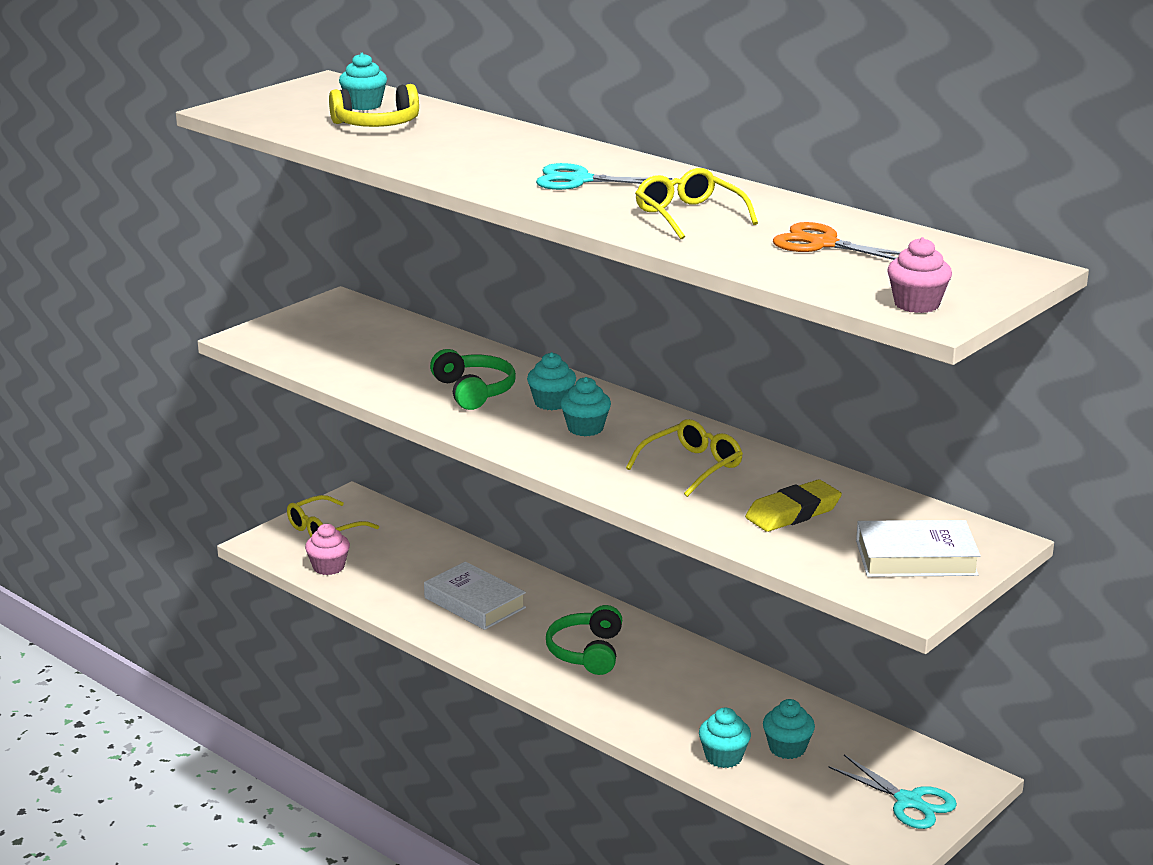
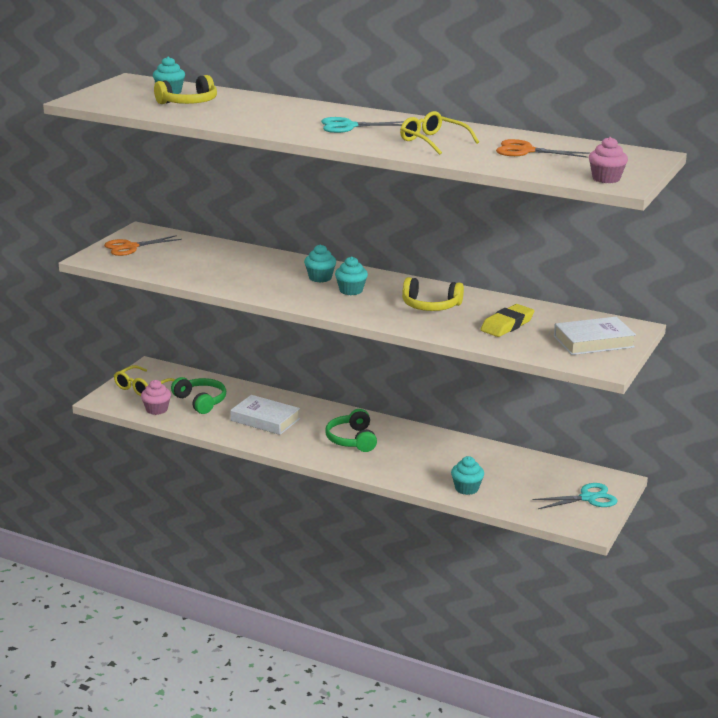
camera: 15 degrees left, 0 degrees up
(309, 326) = (130, 247): none -> orange scissors
(474, 391) = (266, 276): green headphones -> green headphones (201, 401)
(691, 467) = (430, 306): yellow glasses -> yellow headphones
(787, 748) = (502, 478): turquoise cupcake -> none
(908, 801) = (587, 498): turquoise scissors -> turquoise scissors turned 45 degrees counterclockwise

